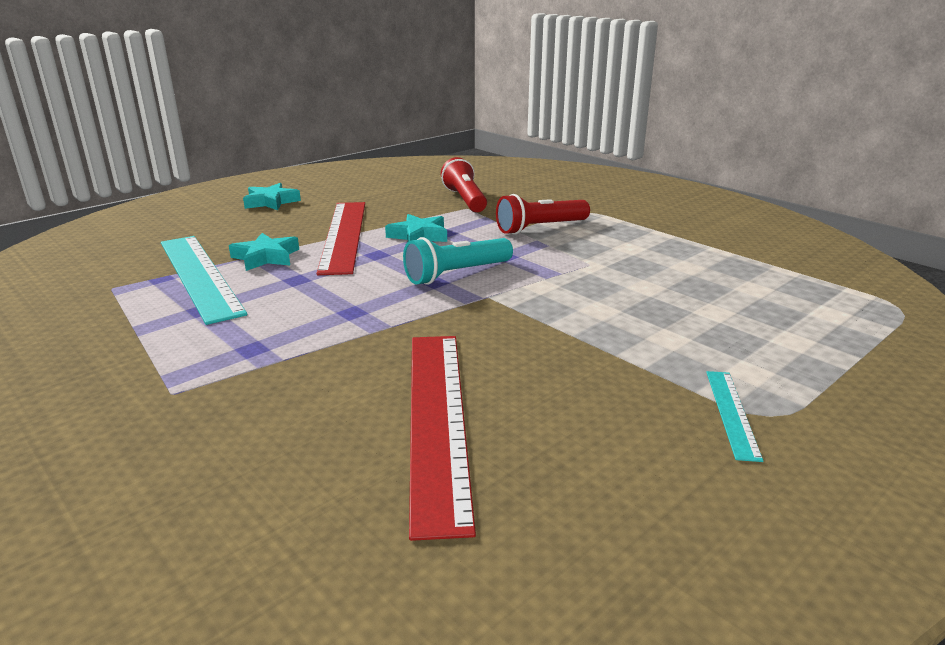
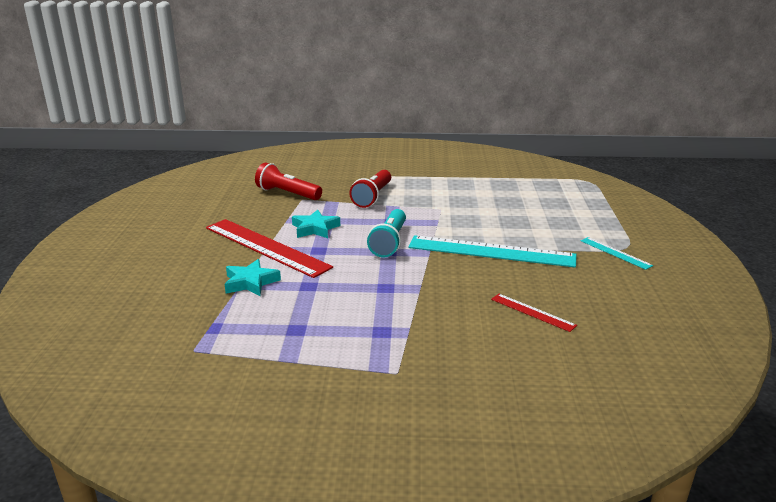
camera: 45 degrees left, 0 degrees up
(199, 275) = (236, 313): turquoise ruler -> turquoise ruler (491, 251)
(271, 202) = (146, 245): turquoise star -> none
(436, 418) = (532, 312): red ruler -> red ruler, size x0.47

